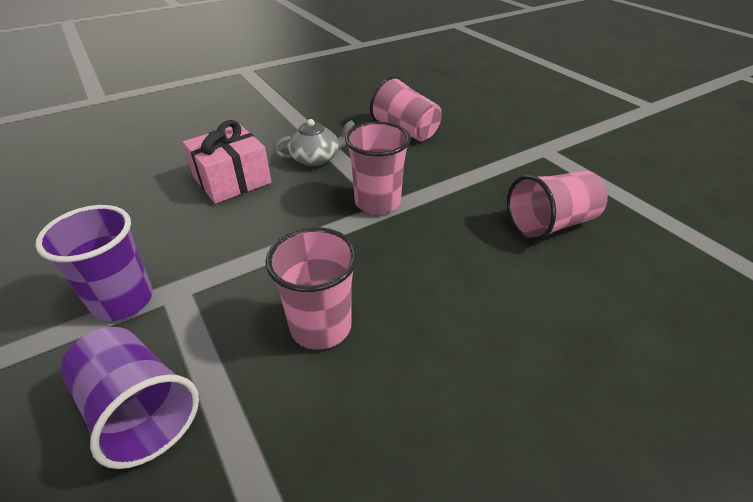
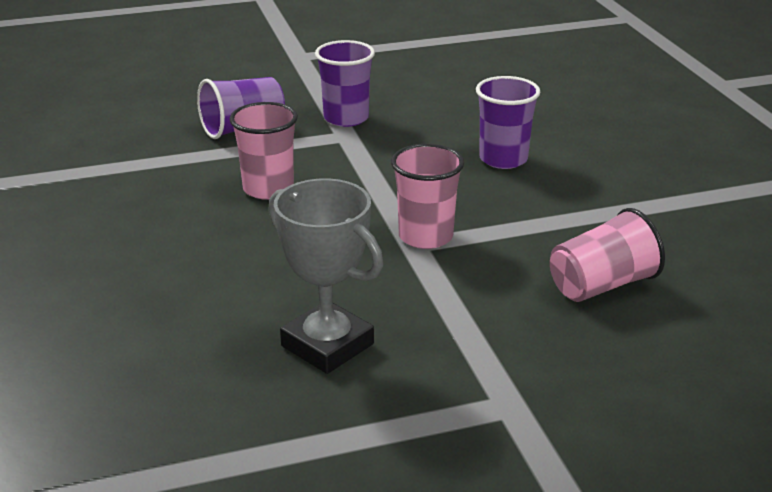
camera: 105 degrees right, 10 degrees down
(232, 180) = (503, 159): pink gift -> purple cup
(316, 158) = (536, 209): grey teapot -> none
(550, 224) = (327, 345): pink cup -> grey trophy

